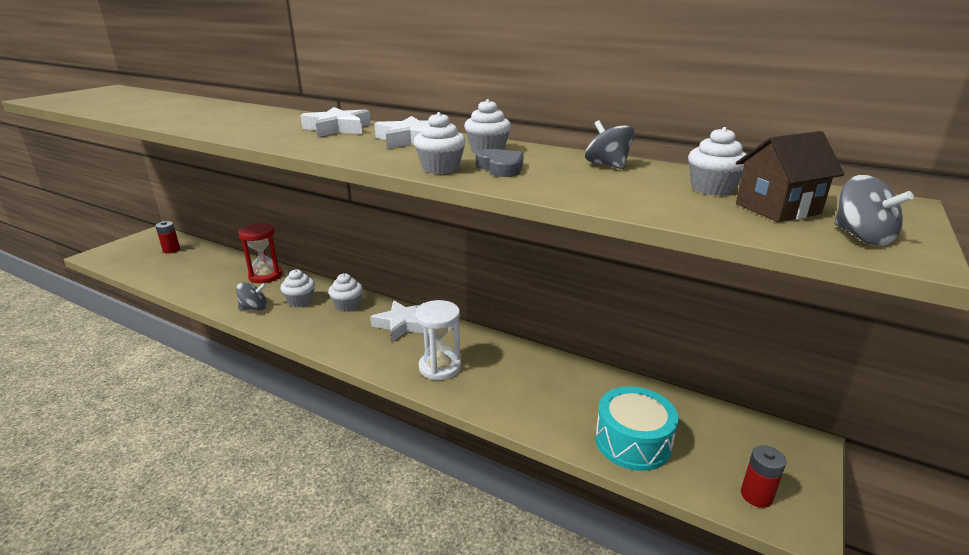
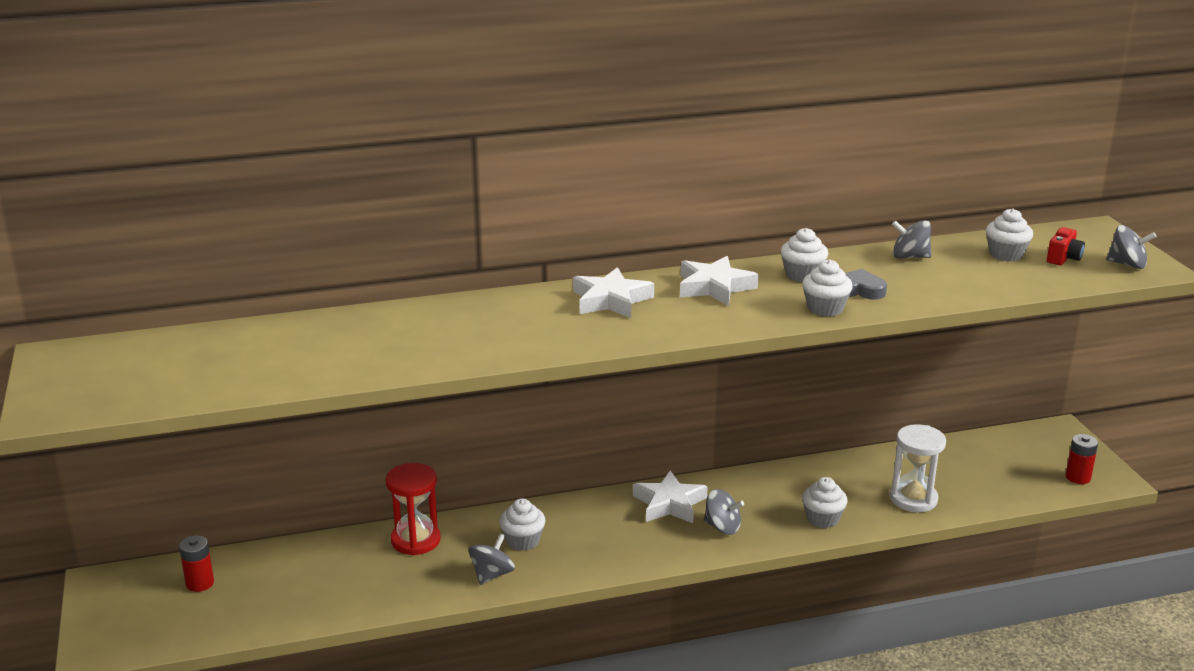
camera: 45 degrees left, 0 degrees up
(347, 305) = (580, 517): white cupcake -> white cupcake (822, 519)
(401, 354) = (722, 527): none -> grey spinning top
(440, 367) = (772, 518): white hourglass -> white hourglass (913, 499)
(633, 442) = (978, 488): turquoise drum -> none
(777, 209) = (1063, 258): brown house -> red camera

